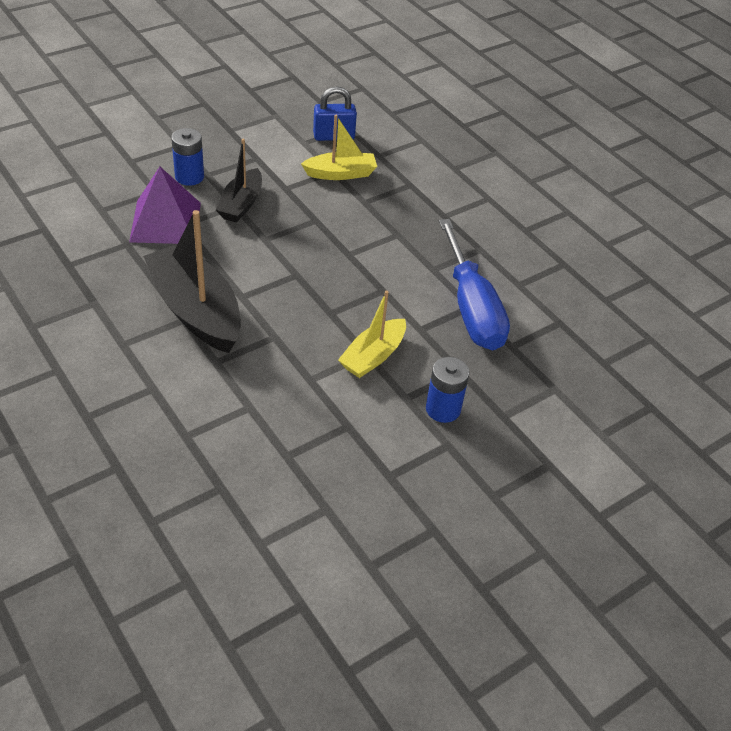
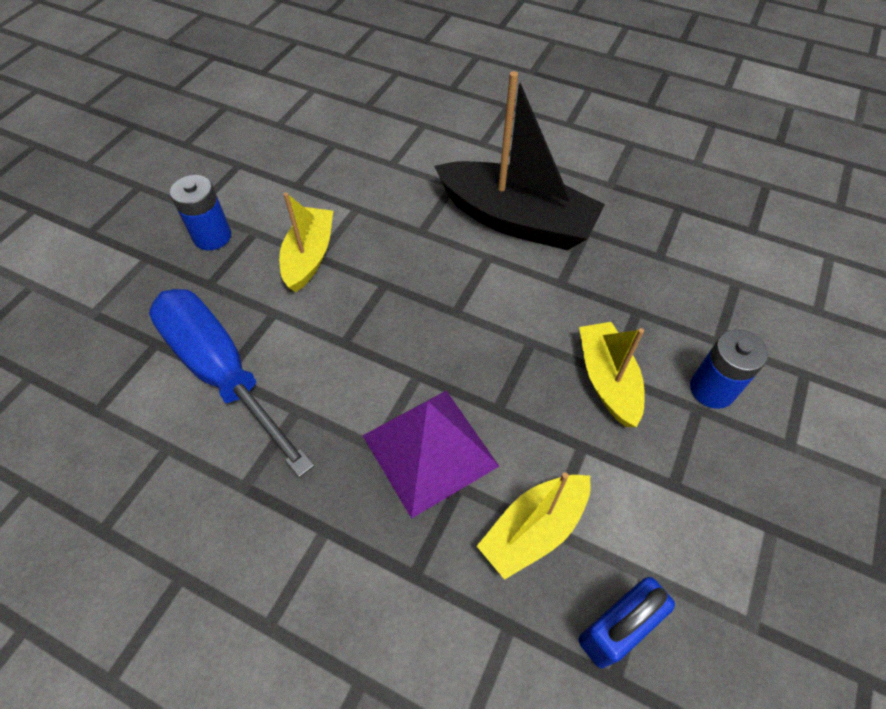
camera: 155 degrees right, 10 degrees up
(165, 222) = (657, 304): purple pyramid -> purple pyramid (430, 450)
(241, 204) = (607, 380): black boat -> yellow boat

